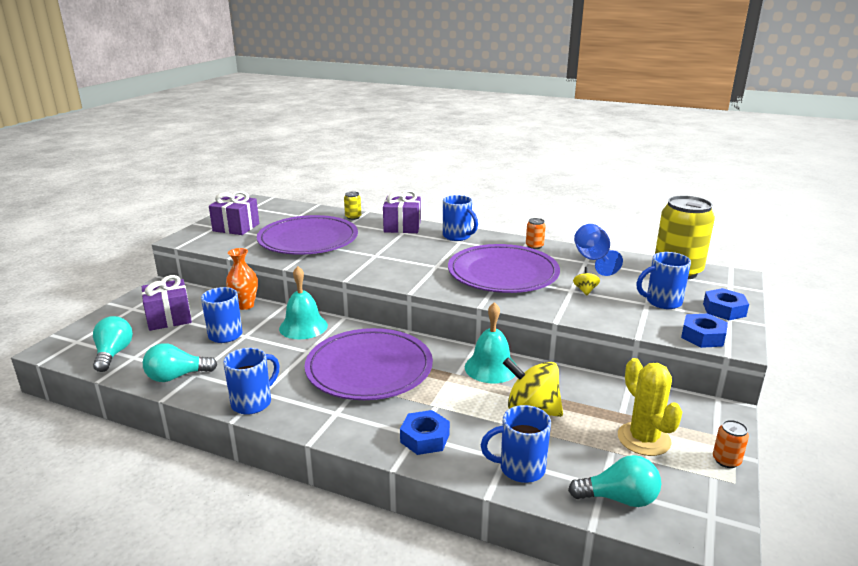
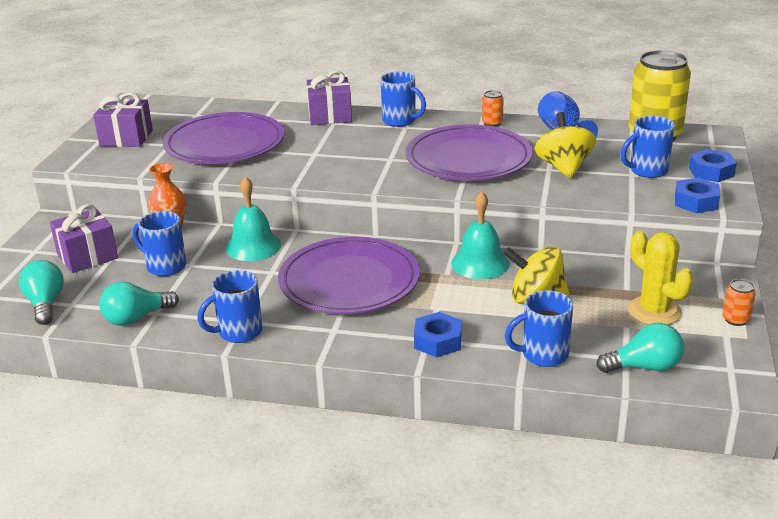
camera: 10 degrees left, 5 degrees up
(253, 402) = (238, 332): blue mug -> blue mug turned 150 degrees counterclockwise
(353, 217) = (264, 110): yellow can -> none
(585, 290) = (564, 168): yellow spinning top -> yellow spinning top, size x2.09

